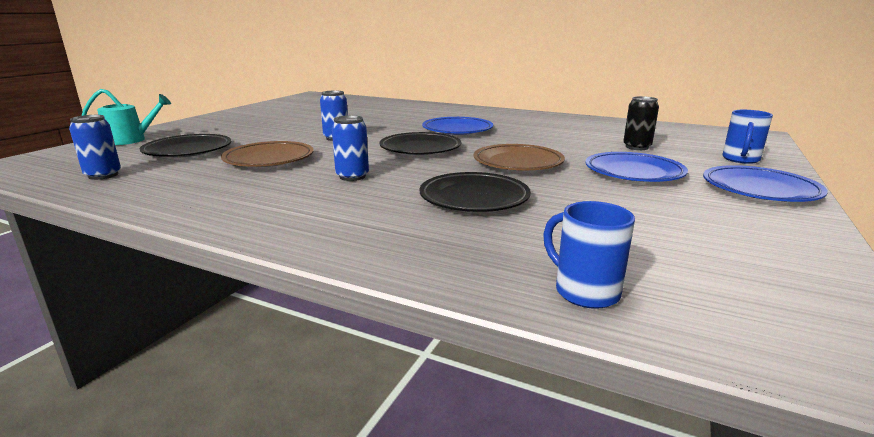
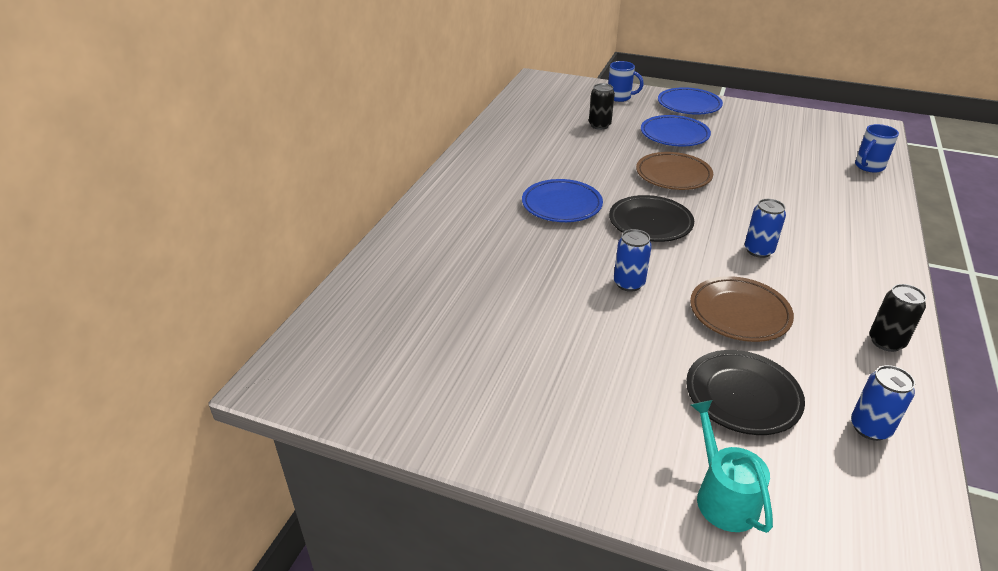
camera: 95 degrees left, 15 degrees up
(167, 199) = (886, 342): none -> black can
(474, 198) = (770, 193): black plate -> none

